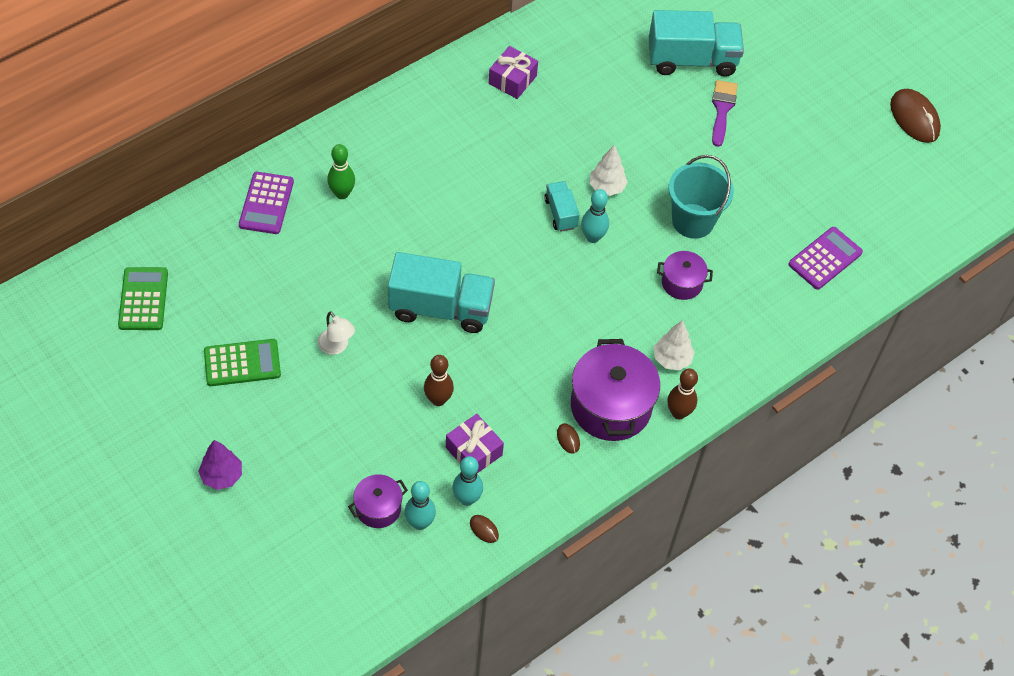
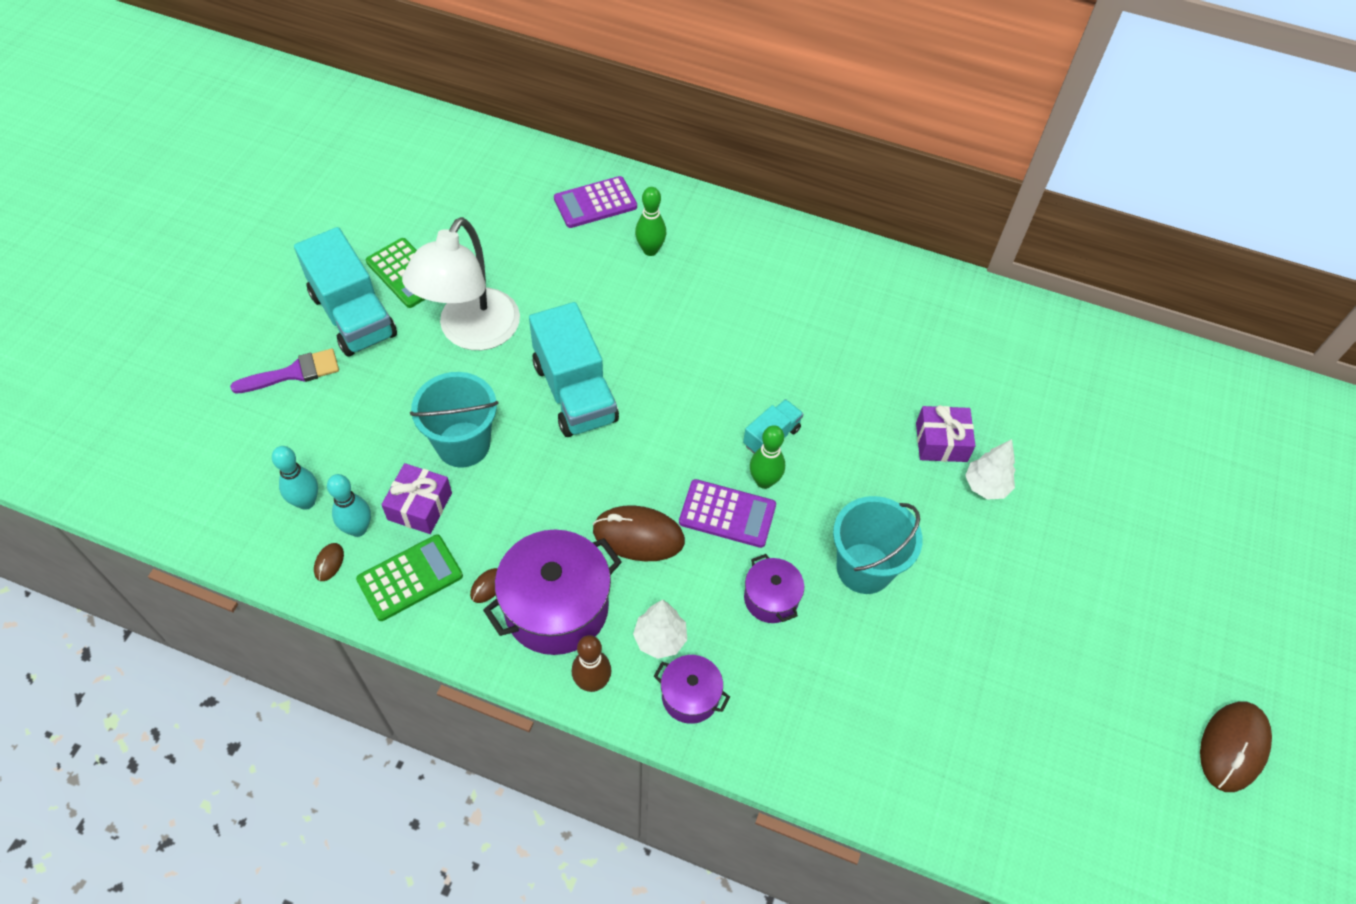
camera: 60 degrees right, 0 degrees up
(143, 299) = (429, 174): green calculator -> green calculator (410, 578)
(222, 476) = (273, 320): purple tree -> none
(336, 347) = (471, 333): white lamp -> white lamp, size x2.33
(378, 508) = (305, 458): purple pot -> purple pot (690, 696)
(438, 399) = (463, 444): brown bowling pin -> turquoise bucket
(512, 80) = (903, 313): purple gift -> purple gift (941, 442)
(587, 331) = (638, 536): none -> brown mouse
(593, 237) = (764, 481): turquoise bowling pin -> green bowling pin
(606, 187) = (839, 462): white tree -> white tree (986, 486)
(692, 60) = (1083, 458): turquoise truck -> turquoise truck (353, 315)
(722, 109) = (1043, 522): purple brush -> purple brush (293, 373)
(825, 258) = (927, 741): purple calculator -> purple calculator (727, 514)

